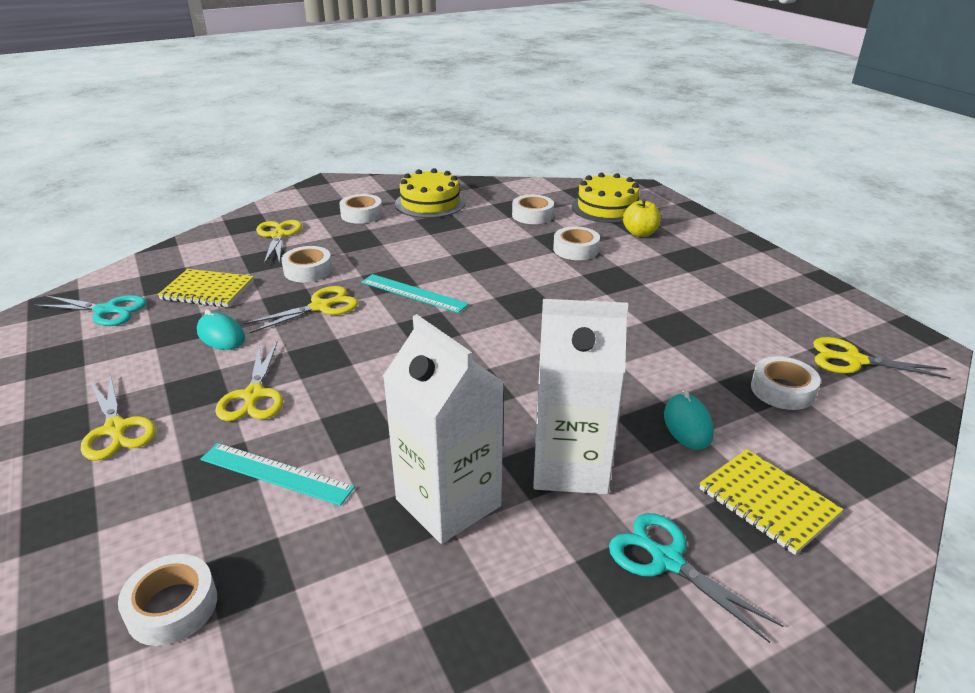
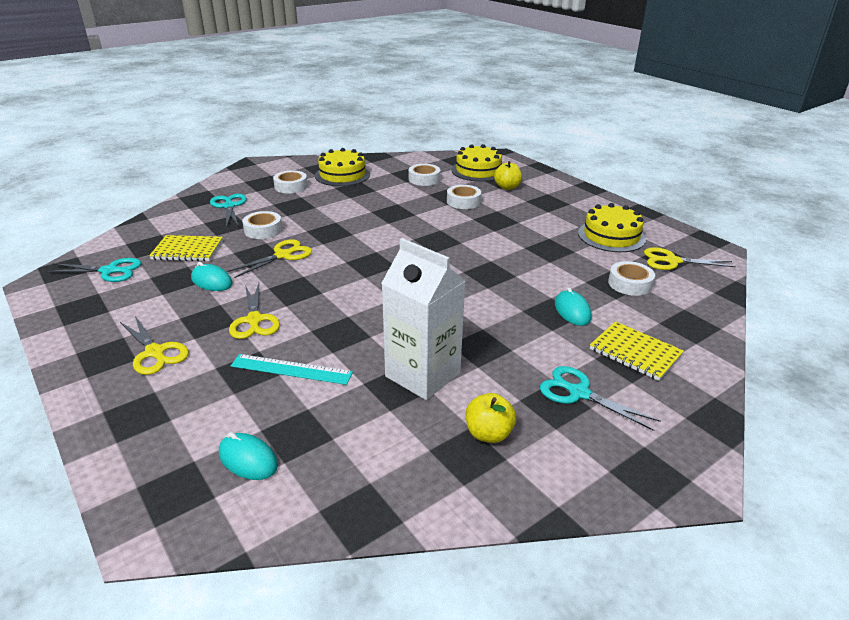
camera: 10 degrees left, 0 degrees up
(172, 607) = (248, 459): white tape -> turquoise mouse
(278, 235) = (229, 206): yellow scissors -> turquoise scissors
(413, 293) = (351, 240): turquoise ruler -> none
(515, 611) = (488, 433): none -> yellow apple
(570, 466) = (500, 344): white carton -> none
(770, 314) = (611, 236): none -> yellow cake

